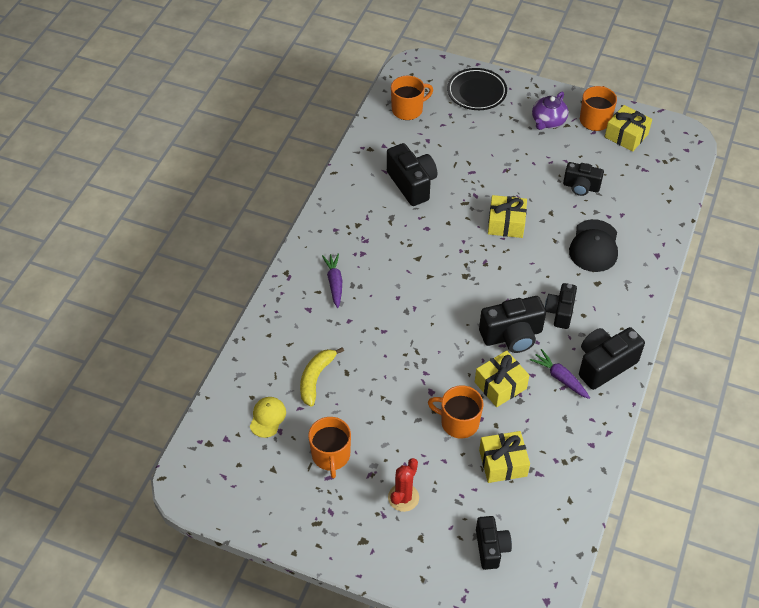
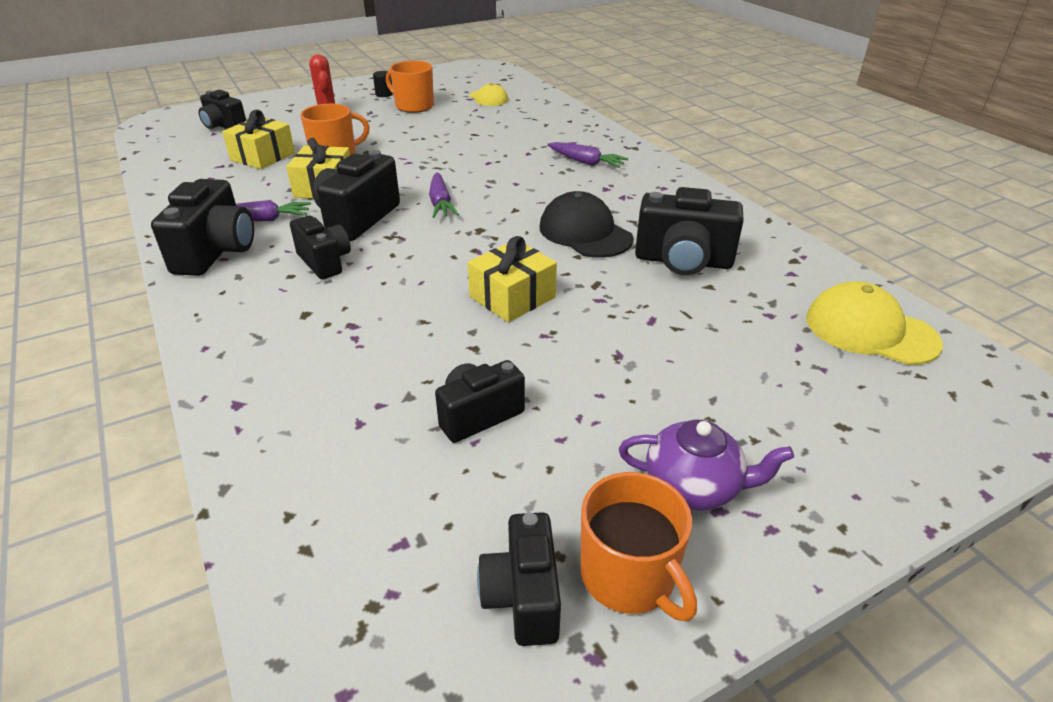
camera: 130 degrees right, 15 degrees down
(316, 378) = (491, 122): yellow banana -> none
(325, 501) = (384, 94): none -> black cylinder
(408, 109) = (870, 330): orange mug -> yellow cap
(457, 313) = (441, 203): none -> purple carrot
(476, 92) = (872, 436): black plate -> none
(548, 121) = (694, 486): purple teapot -> purple teapot turned 120 degrees clockwise
(594, 246) = (357, 350): black cap -> black cap (585, 233)
(626, 135) = (523, 596): yellow gift -> black camera

